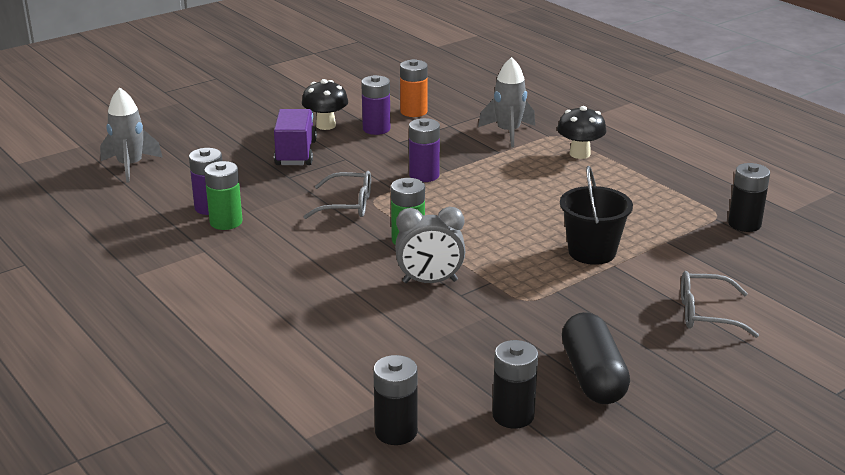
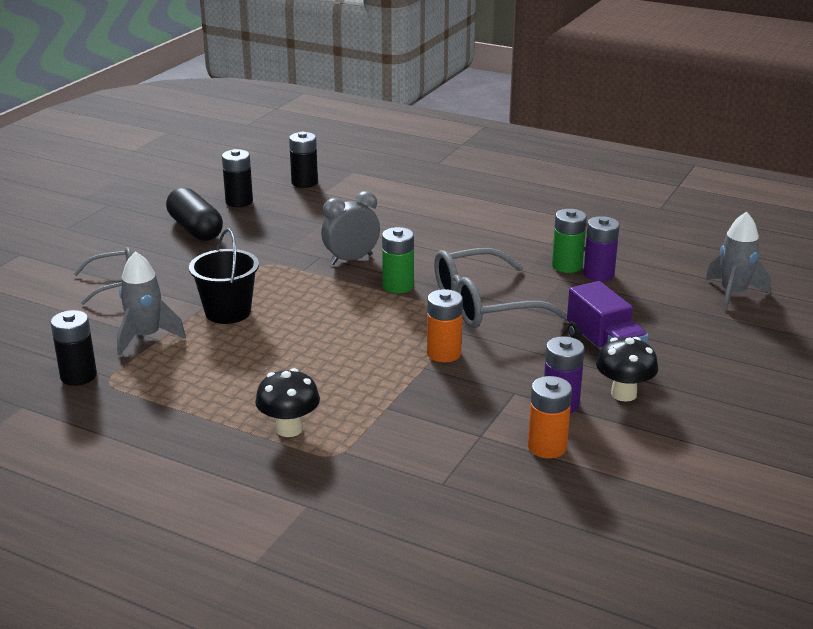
camera: 155 degrees right, 0 degrees up
(348, 205) = (483, 304): grey glasses -> grey glasses, size x1.67
(424, 175) = (444, 353): purple battery -> orange battery
(508, 132) = (398, 442): grey rocket -> grey rocket (146, 337)

